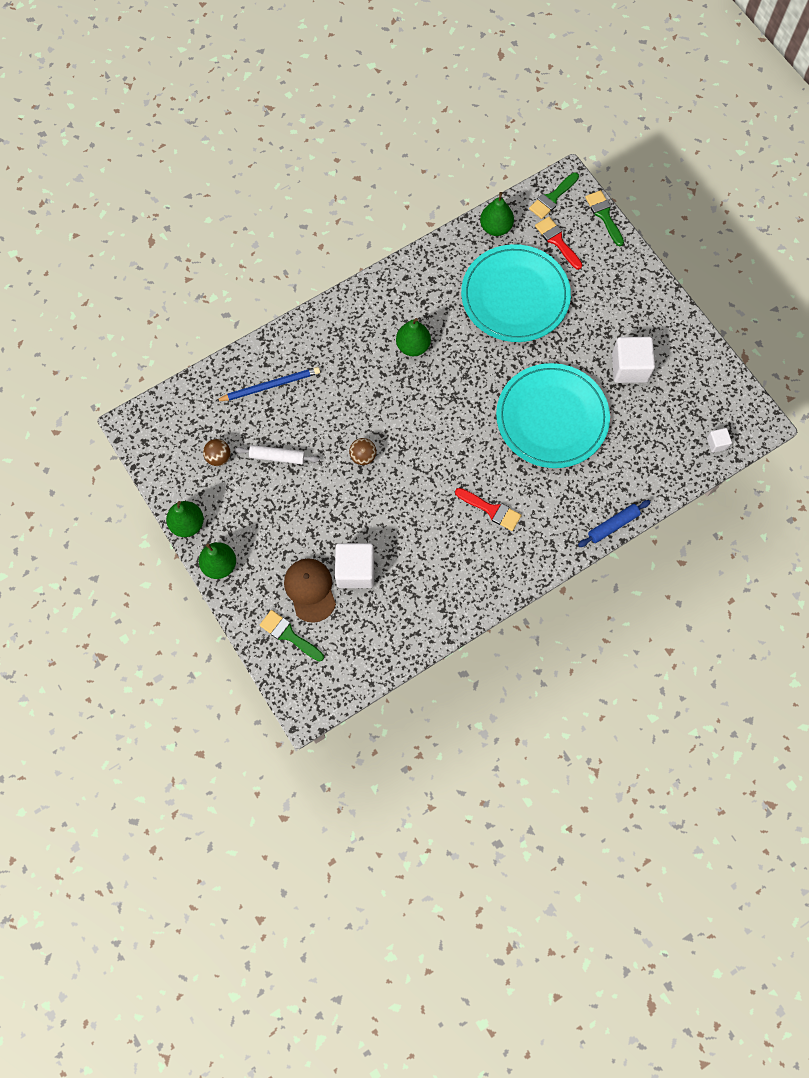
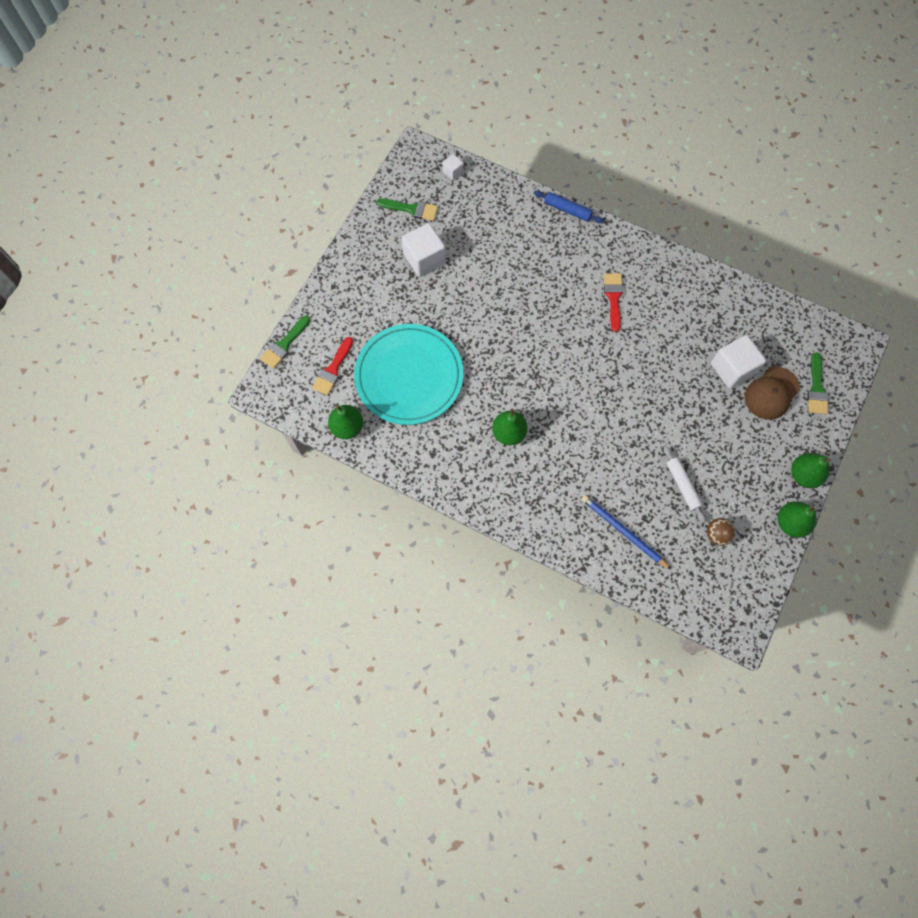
camera: 120 degrees left, 0 degrees up
(363, 456) = (635, 417): brown ball -> none
(552, 198) = (289, 395): green brush -> green brush (411, 209)
(552, 418) = (505, 293): turquoise plate -> none

